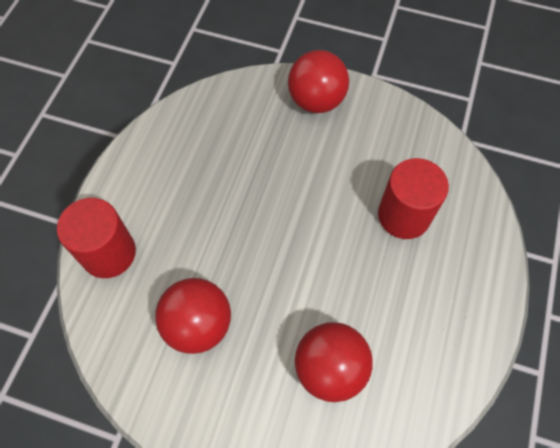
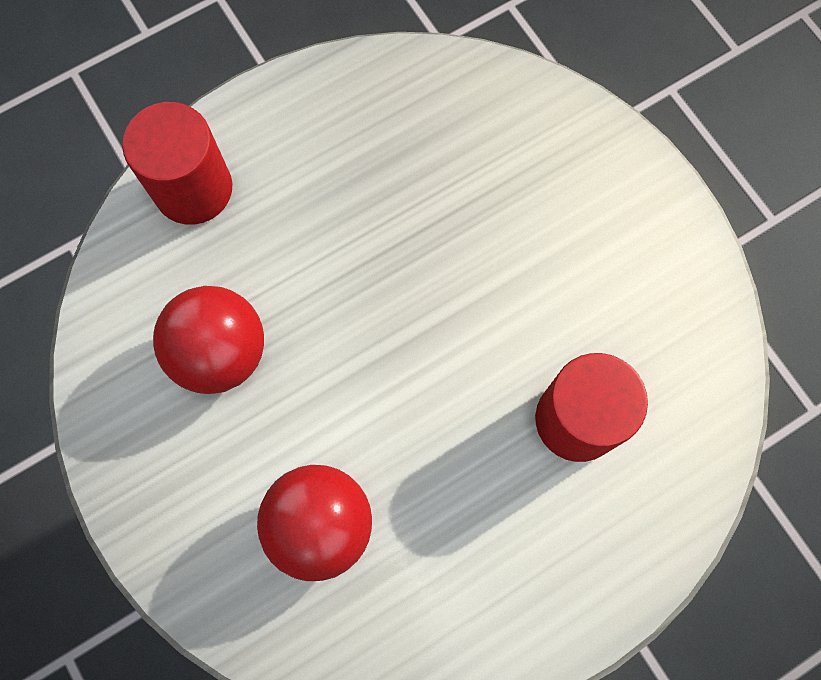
camera: 40 degrees right, 10 degrees up
(316, 101) = (605, 180): red ball -> none

